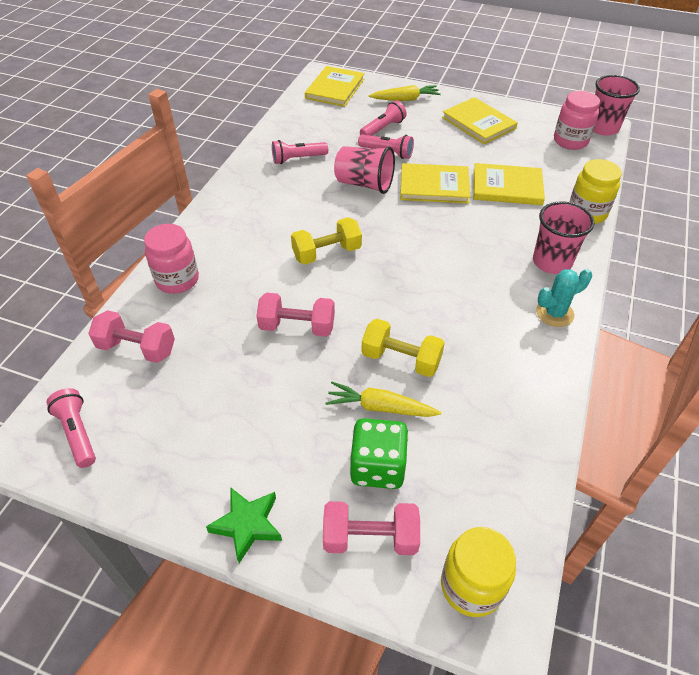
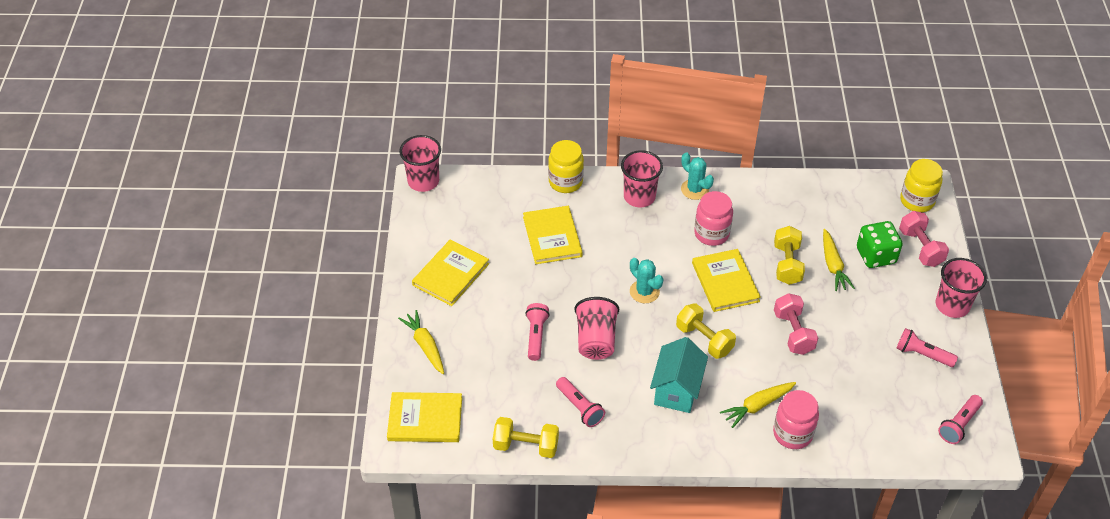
camera: 110 degrees left, 0 degrees up
(137, 348) = (873, 426): pink dumbbell -> none
(225, 265) = (757, 406): none -> yellow carrot
(247, 525) = (952, 305): green star -> pink cup
(279, 217) = (676, 390): none -> turquoise house
(280, 126) = (526, 446): none -> yellow dumbbell
(383, 129) = (493, 350): pink flashlight -> pink flashlight (922, 354)
(409, 229) = (644, 292): none -> turquoise cactus
(434, 186) = (574, 288): yellow book -> yellow book (725, 282)
(570, 141) = (457, 202): pink jar -> pink jar (711, 234)

